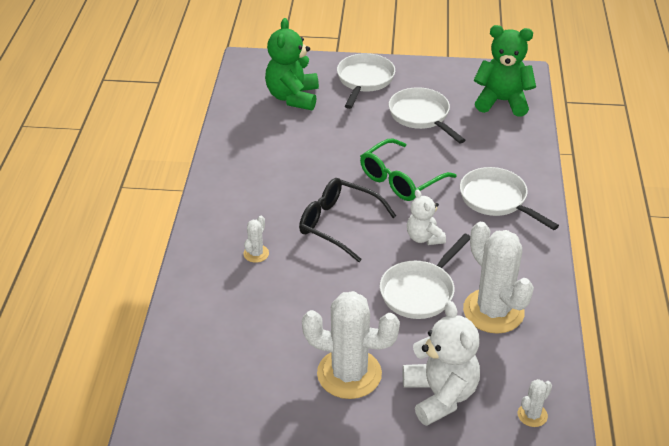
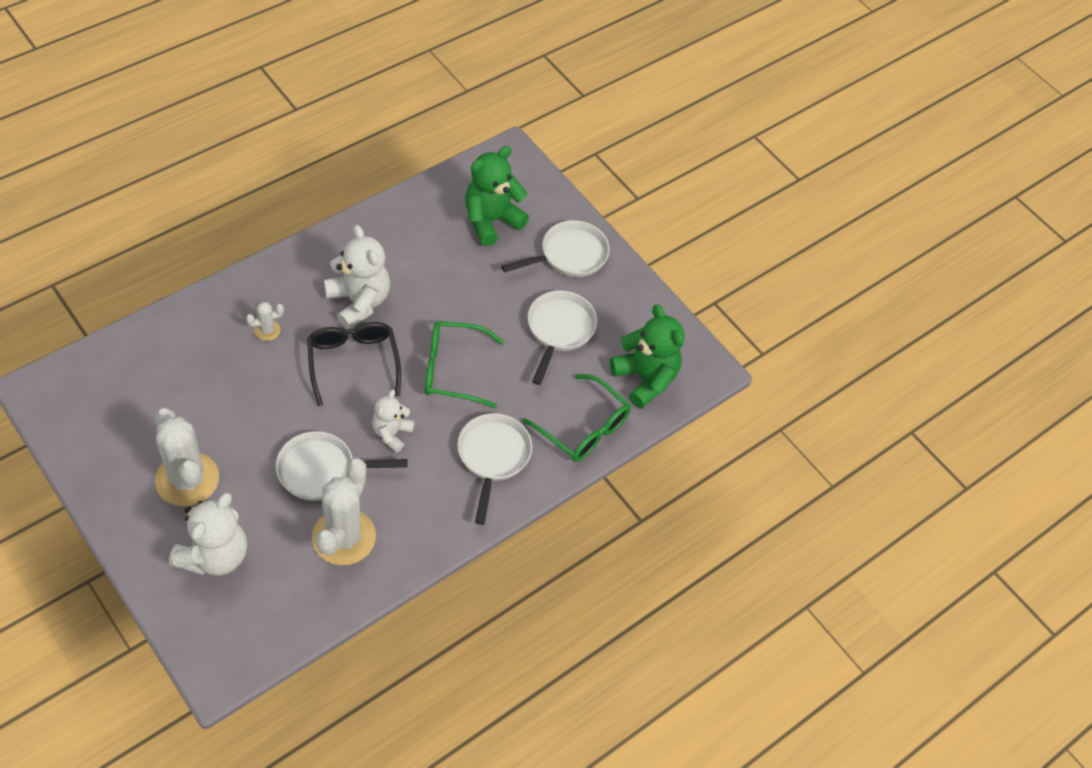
camera: 40 degrees right, 15 degrees up
(287, 193) = (358, 302): none -> white teddy bear
(514, 147) = (583, 428): none -> green glasses
(532, 415) = (245, 632): white cactus -> none

